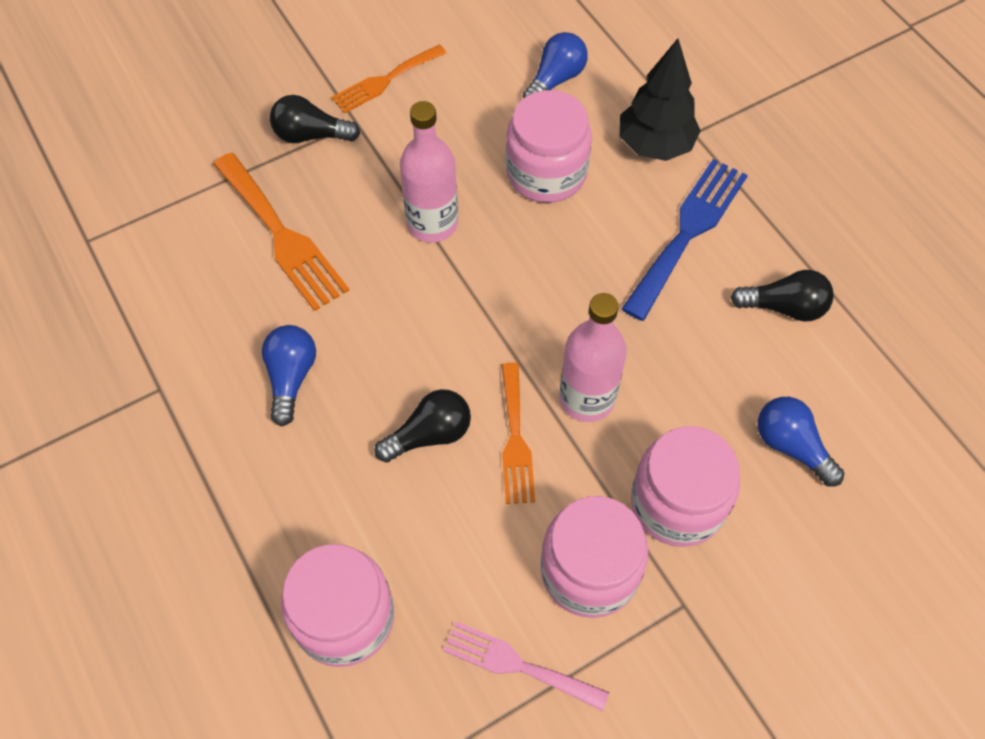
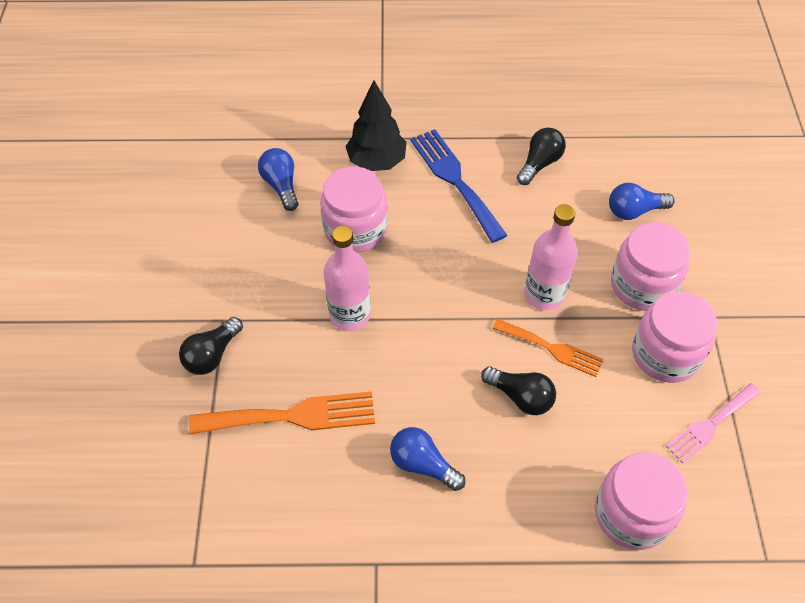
camera: 60 degrees left, 5 degrees down
(385, 81) = (199, 284): orange fork -> none
(429, 435) = (520, 397): black light bulb -> black light bulb turned 120 degrees clockwise

